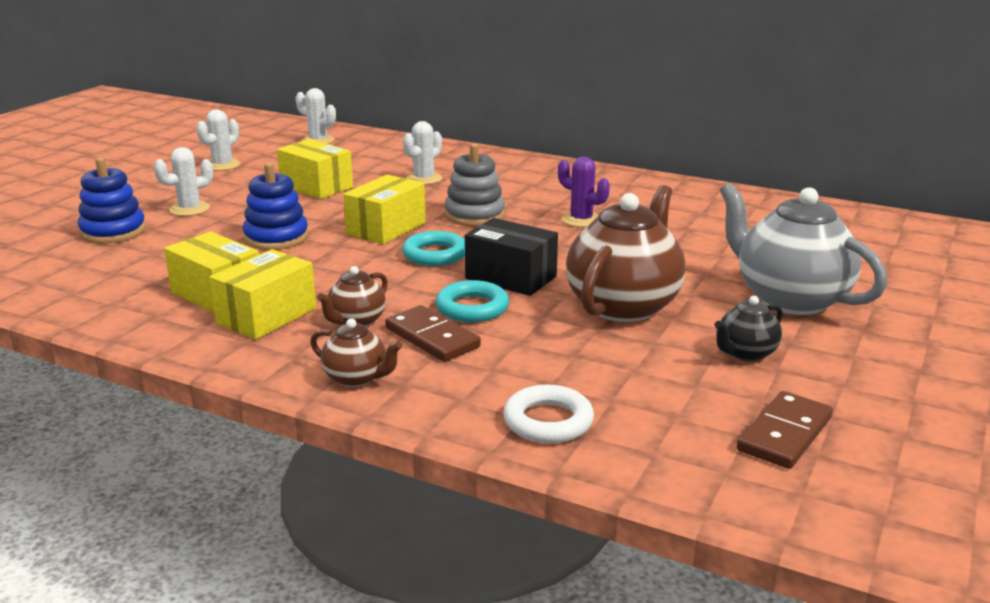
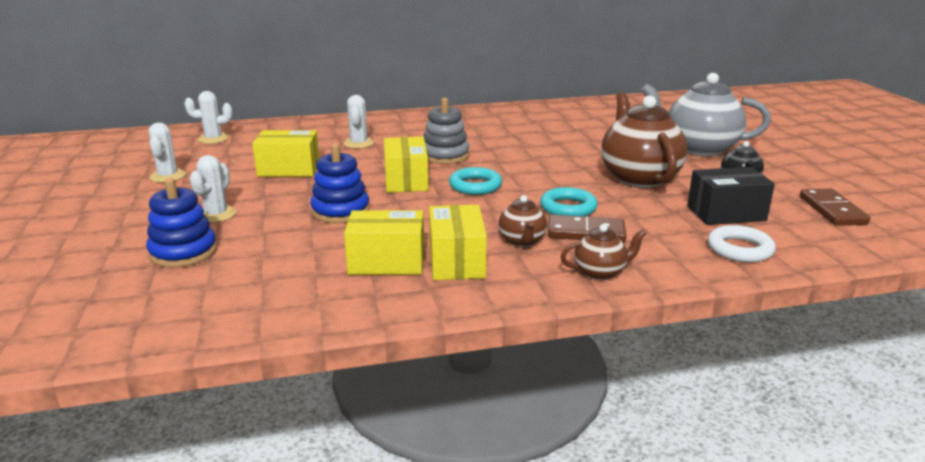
camera: 40 degrees left, 0 degrees up
(511, 277) = (549, 184): black box -> black box (726, 213)
(581, 220) = (513, 140): purple cactus -> none

